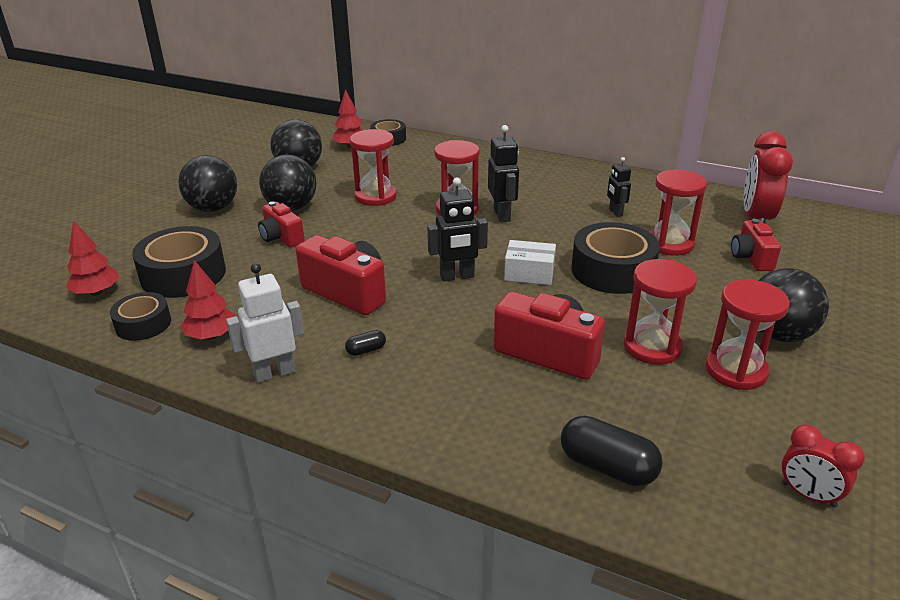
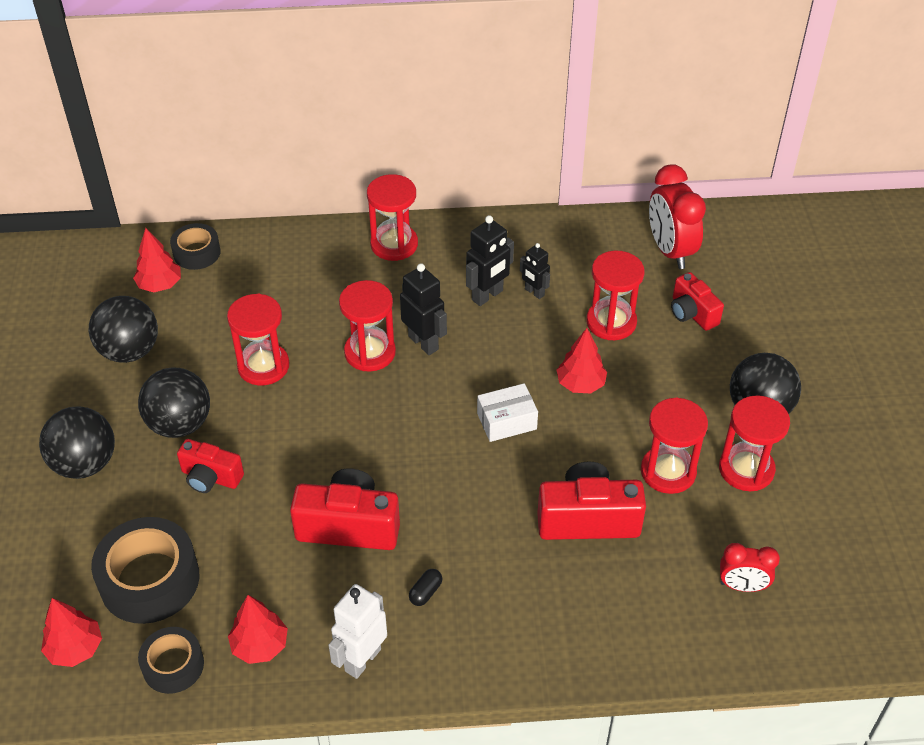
camera: 30 degrees left, 15 degrees up
(457, 276) = (441, 456): black robot -> black robot (487, 295)
(526, 165) = (394, 244): none -> red hourglass
(607, 467) = (704, 621): black capsule -> none
(612, 270) = (580, 384): black tape -> red tree
(808, 495) = (851, 576): red clock -> red clock (742, 586)

